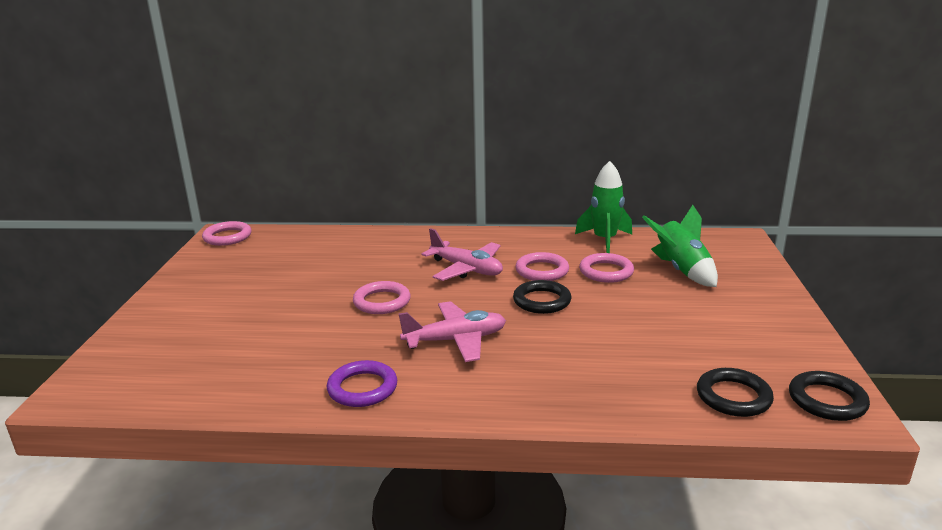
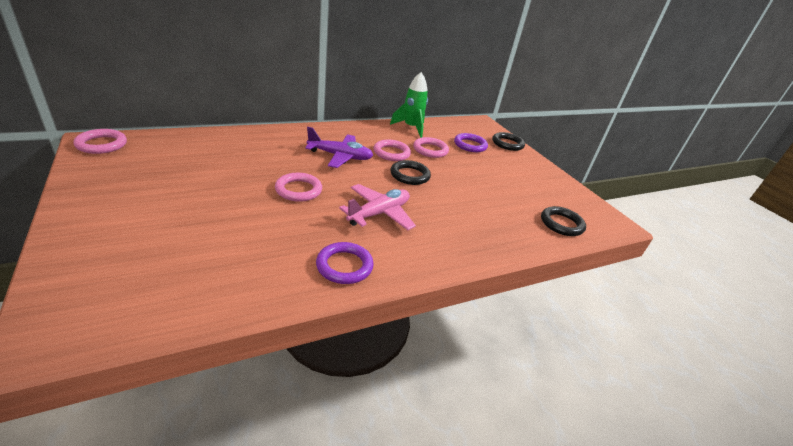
camera: 35 degrees left, 10 degrees up
(466, 269) = (340, 156): pink plane -> purple plane
(681, 270) = (470, 145): green rocket -> purple ring
(827, 400) = (601, 217): black ring -> black ring (507, 144)

